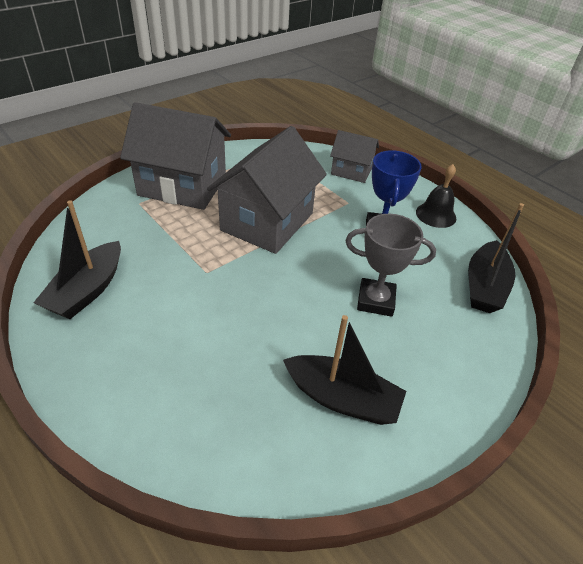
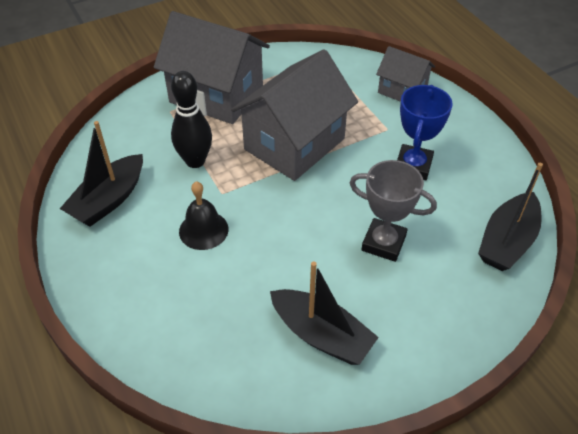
camera: 15 degrees right, 5 degrees up
(173, 245) = (195, 161): none -> black bowling pin
(436, 215) = (482, 152): black bell -> black bell (203, 230)

